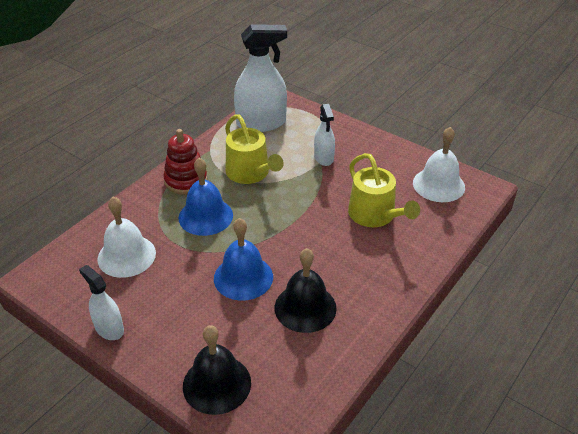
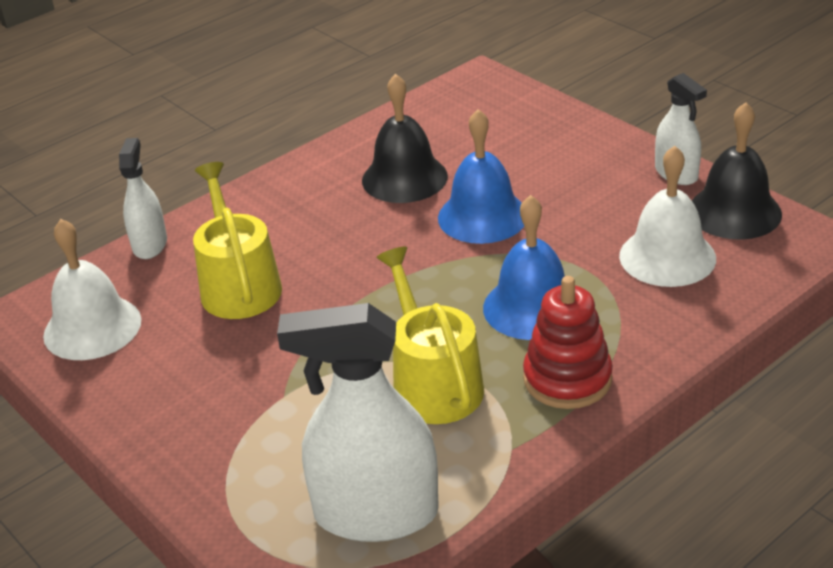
camera: 165 degrees left, 5 degrees down
(217, 384) = (534, 119): black bell -> black bell (734, 212)
(323, 157) = (272, 404): white spray bottle -> white spray bottle (150, 245)

